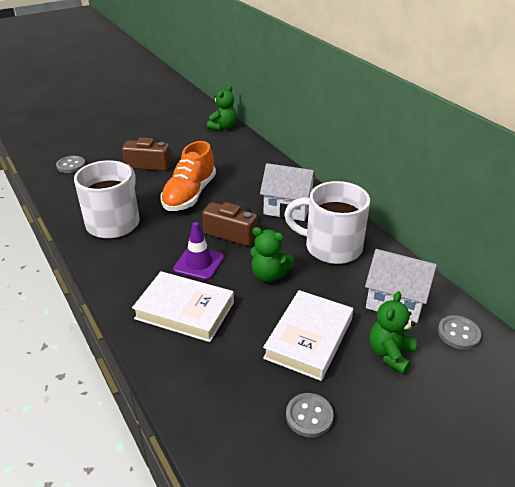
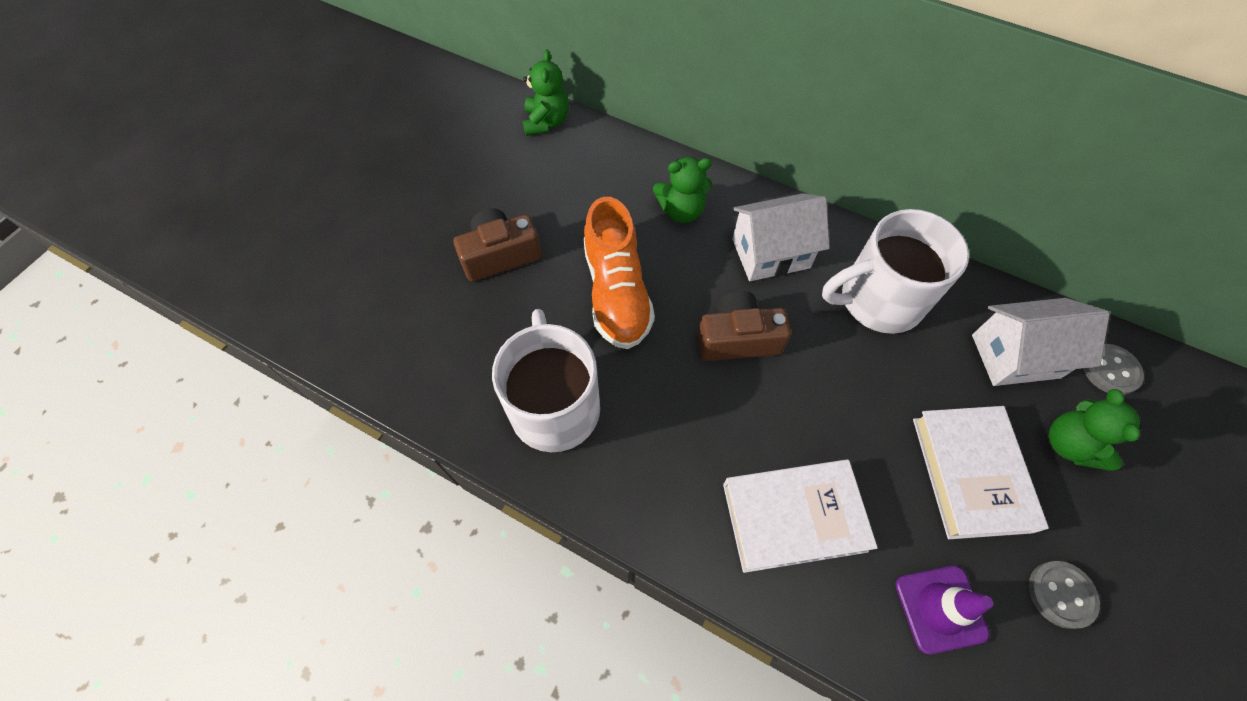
camera: 30 degrees left, 25 degrees up
(71, 165) = (372, 318): grey button -> none
(198, 263) = (741, 421): purple traffic cone -> purple traffic cone (940, 608)
(269, 275) = (844, 392): green teddy bear -> green teddy bear (681, 210)

